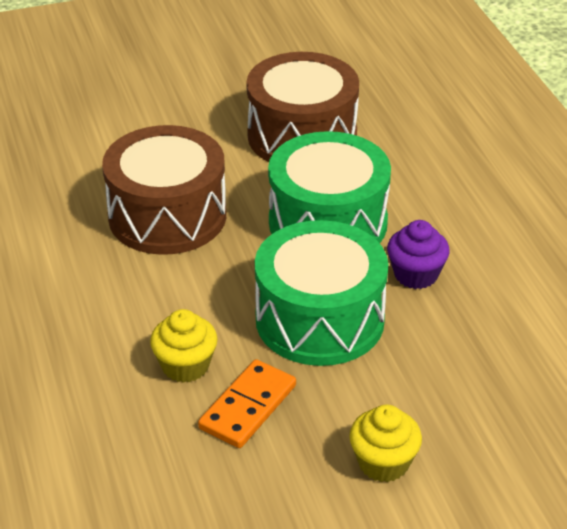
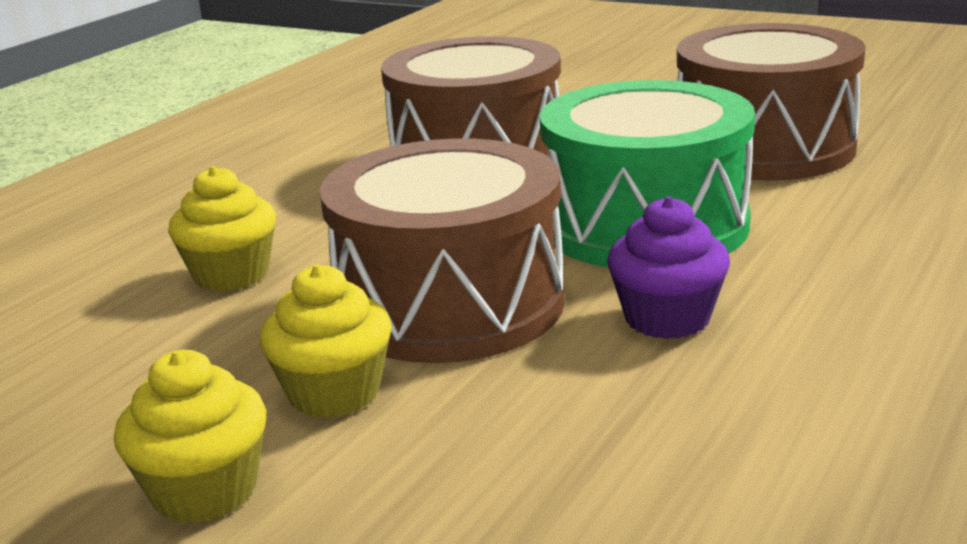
camera: 50 degrees right, 15 degrees down
(248, 407) = (203, 341): orange domino -> none
(320, 319) = (450, 304): green drum -> brown drum
(352, 392) = (334, 393): none -> yellow cupcake

